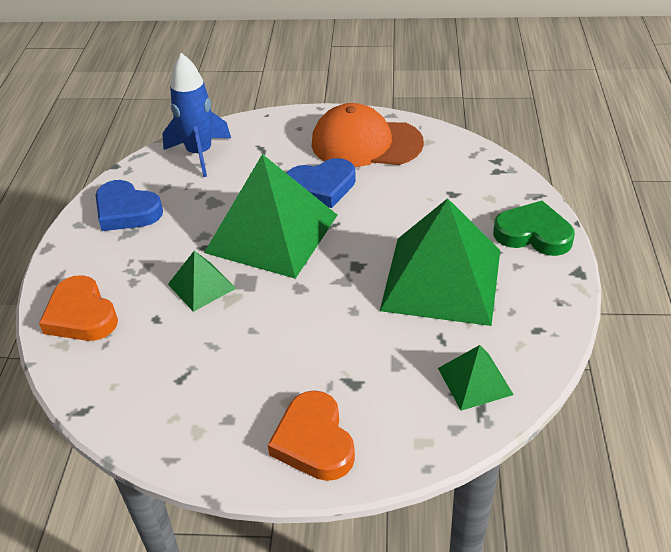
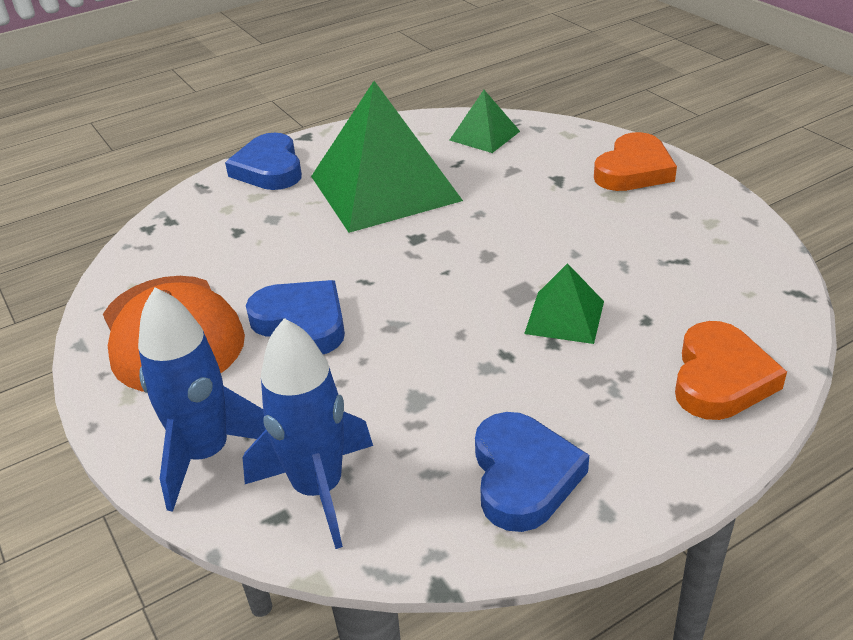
camera: 125 degrees left, 5 degrees down
(260, 132) = (206, 454): none -> blue rocket
(271, 233) = (426, 316): green pyramid -> none
(533, 234) = (269, 169): green heart -> blue heart

